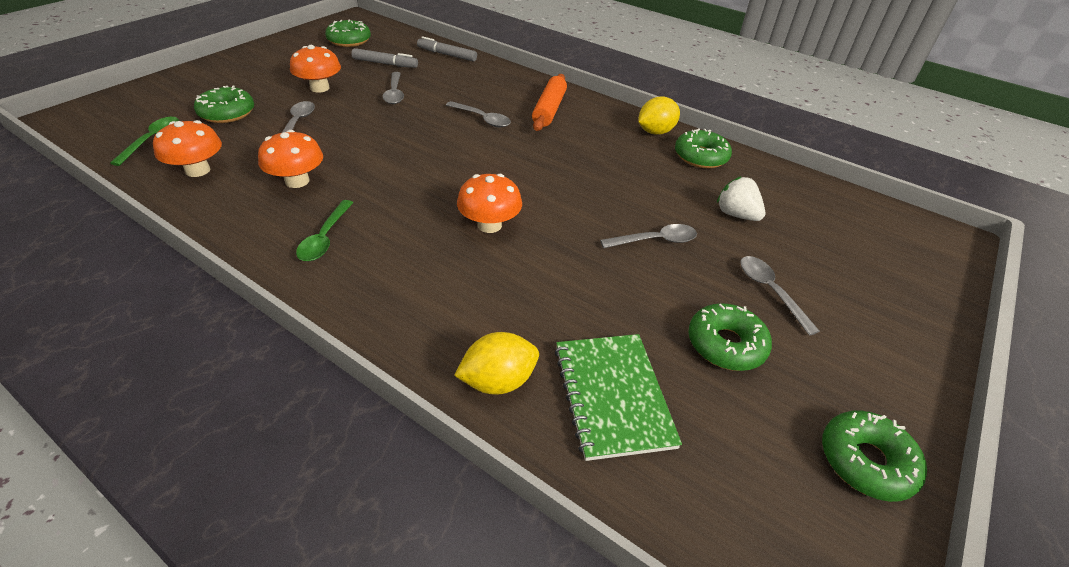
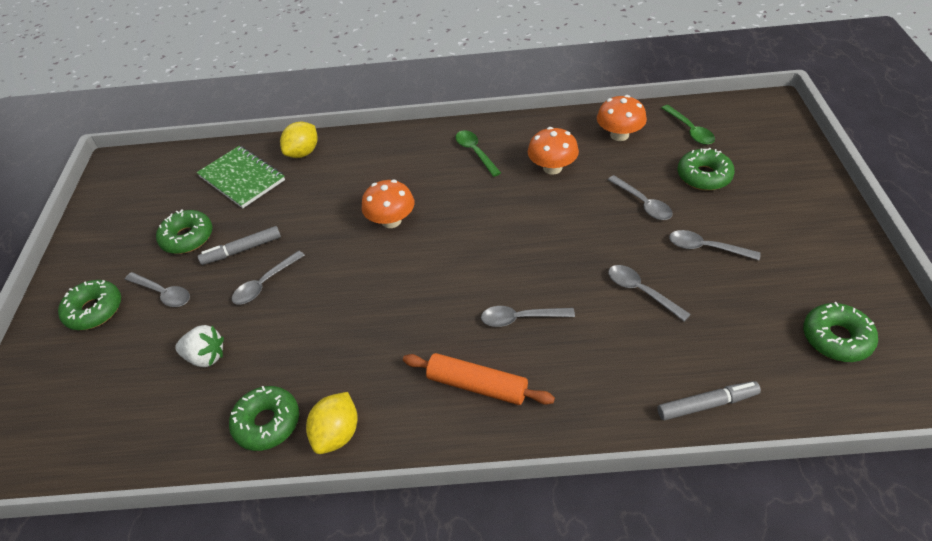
camera: 150 degrees right, 5 degrees up
(320, 88) = (706, 248): orange mushroom -> grey spoon
(385, 64) = (728, 328): grey marker -> grey marker (242, 250)
(549, 109) = (477, 385): orange rolling pin -> orange rolling pin turned 45 degrees counterclockwise
(866, 461) = (100, 222): green donut -> green donut (94, 310)

